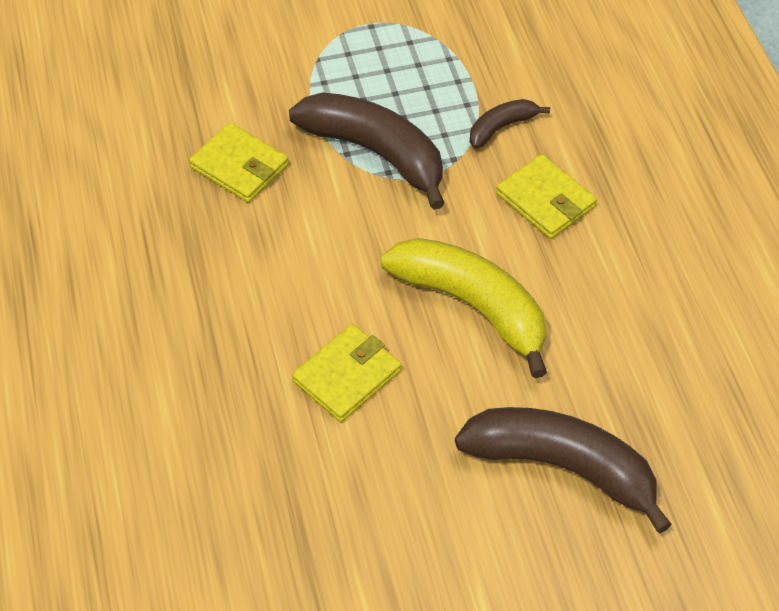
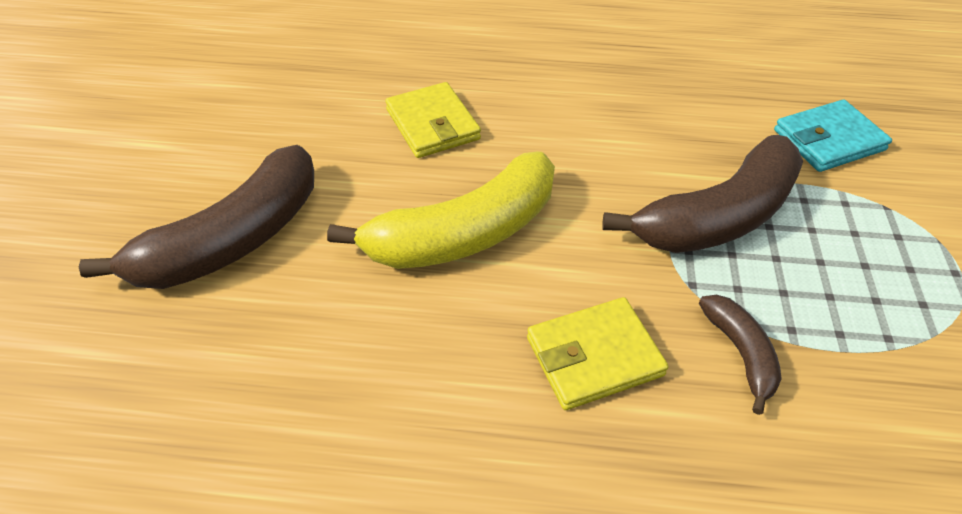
camera: 110 degrees right, 5 degrees down
(239, 166) = (720, 114): yellow wallet -> none
(248, 94) = (829, 140): none -> turquoise wallet

